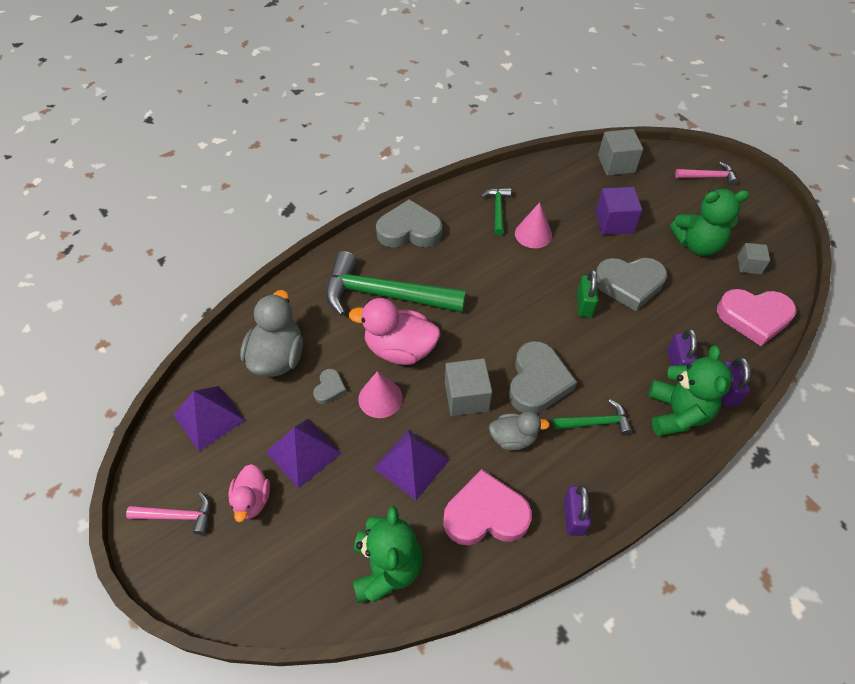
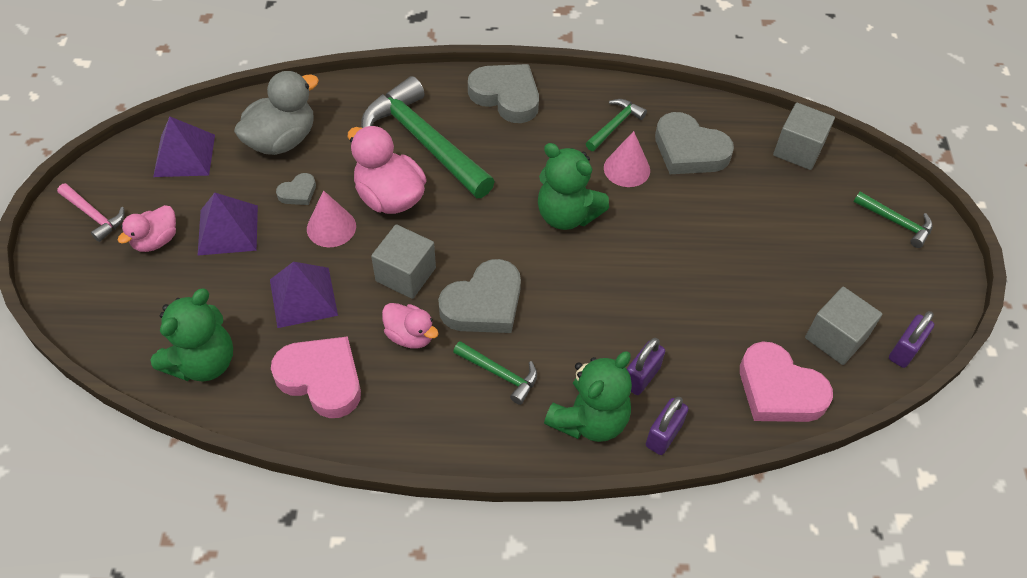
camera: 35 degrees right, 0 degrees up
(513, 438) = (410, 336): grey duck -> pink duck
(573, 517) = (394, 435): purple padlock -> purple padlock (904, 350)
(584, 305) = (606, 265): green padlock -> none
(614, 222) = (727, 206): purple cube -> none
(629, 284) = (675, 275): grey heart -> grey heart (689, 150)
(697, 245) = (798, 282): green teddy bear -> green teddy bear (567, 215)
(708, 177) = (896, 222): pink hammer -> green hammer
(749, 265) = (836, 338): grey cube -> grey cube, size x1.62

